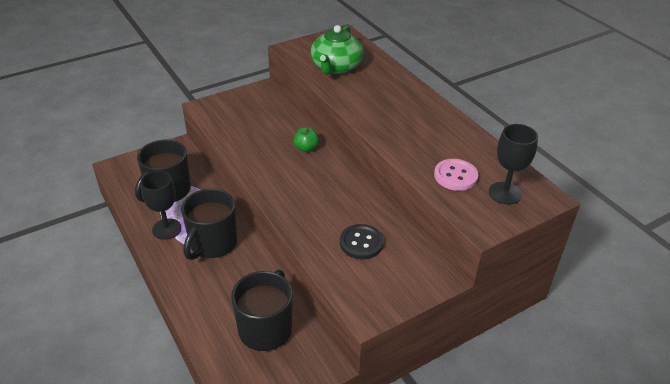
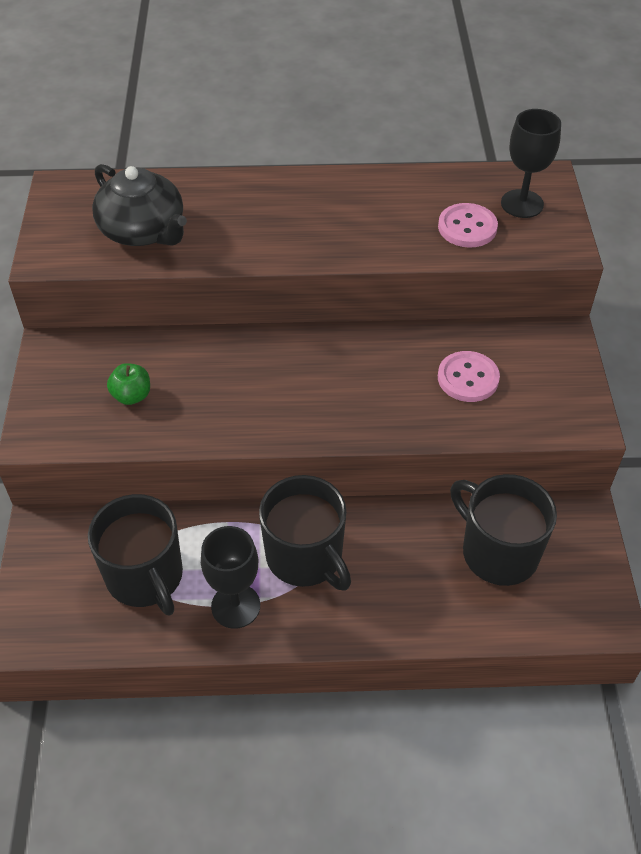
camera: 60 degrees left, 10 degrees up
(306, 148) = (241, 355): green apple -> green apple (132, 396)
(336, 67) = (143, 231): green teapot -> black teapot
(361, 243) = (468, 378): black button -> pink button

